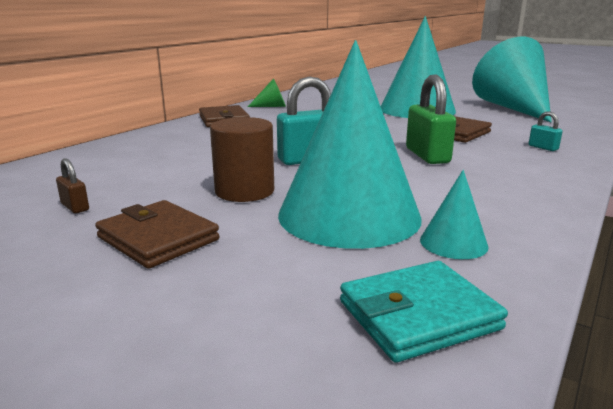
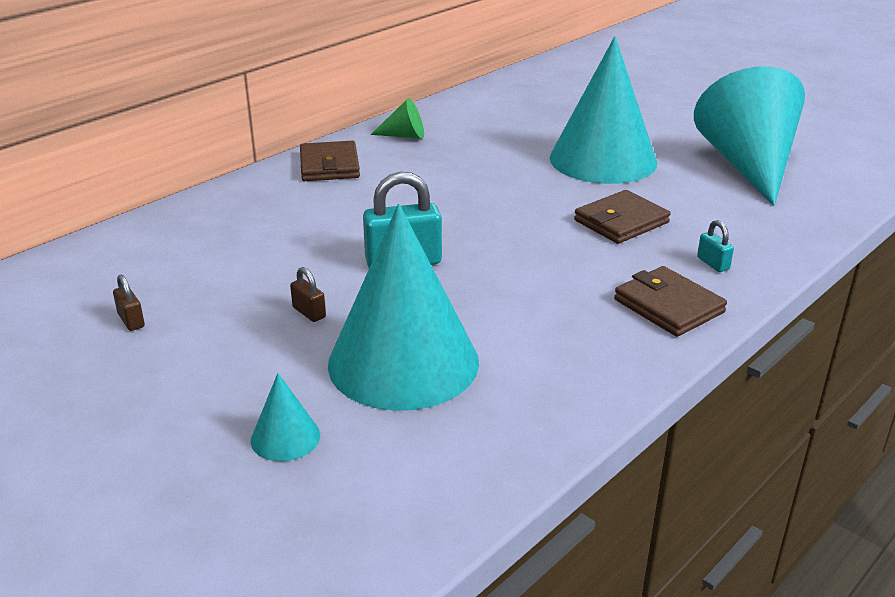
camera: 10 degrees right, 10 degrees up
(158, 238) = (204, 375): brown wallet -> brown wallet (668, 306)
(244, 191) = (309, 312): brown cylinder -> brown padlock
(418, 315) = (401, 492): turquoise wallet -> none
(427, 155) = (551, 267): green padlock -> none
(453, 243) = (487, 413): turquoise cone -> turquoise cone (285, 437)

